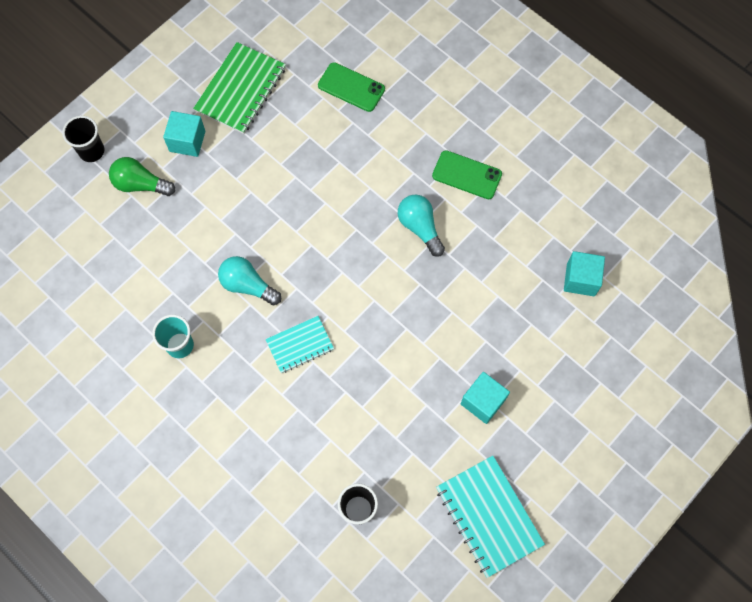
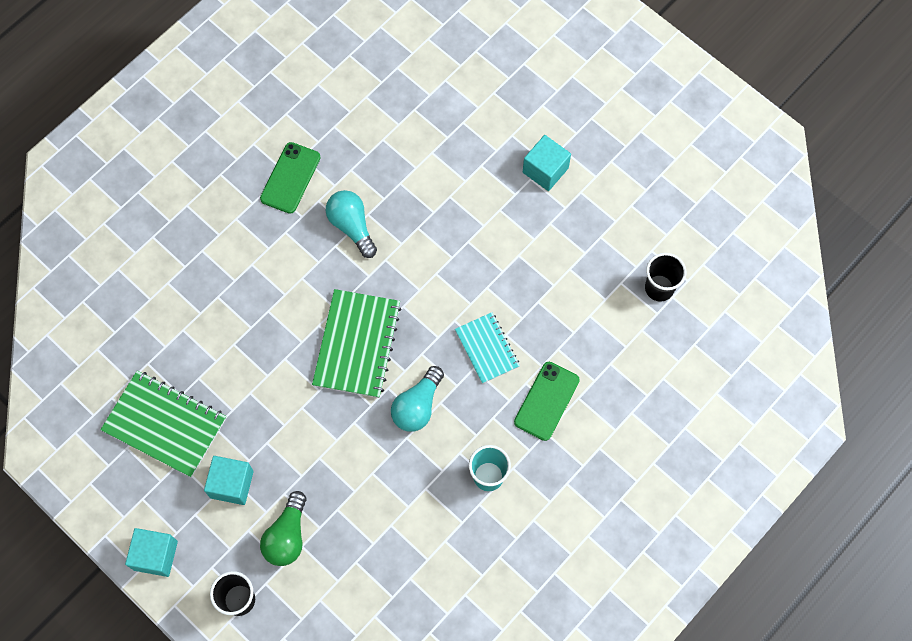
camera: 90 degrees left, 0 degrees up
(306, 234) = (357, 344): none -> green notebook
(351, 87) = (171, 298): green phone -> green phone (546, 401)
(420, 227) = (352, 226): turquoise light bulb -> turquoise light bulb turned 90 degrees clockwise
(489, 516) = (659, 168): turquoise notebook -> none
(580, 279) = (414, 74): turquoise cube -> turquoise cube (155, 555)

